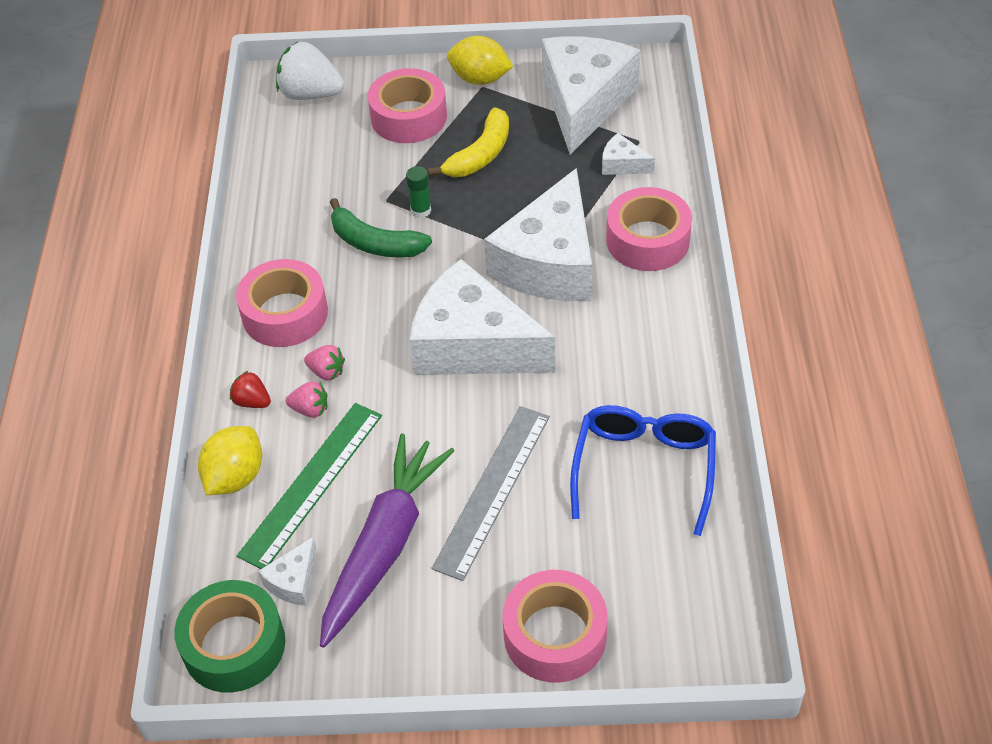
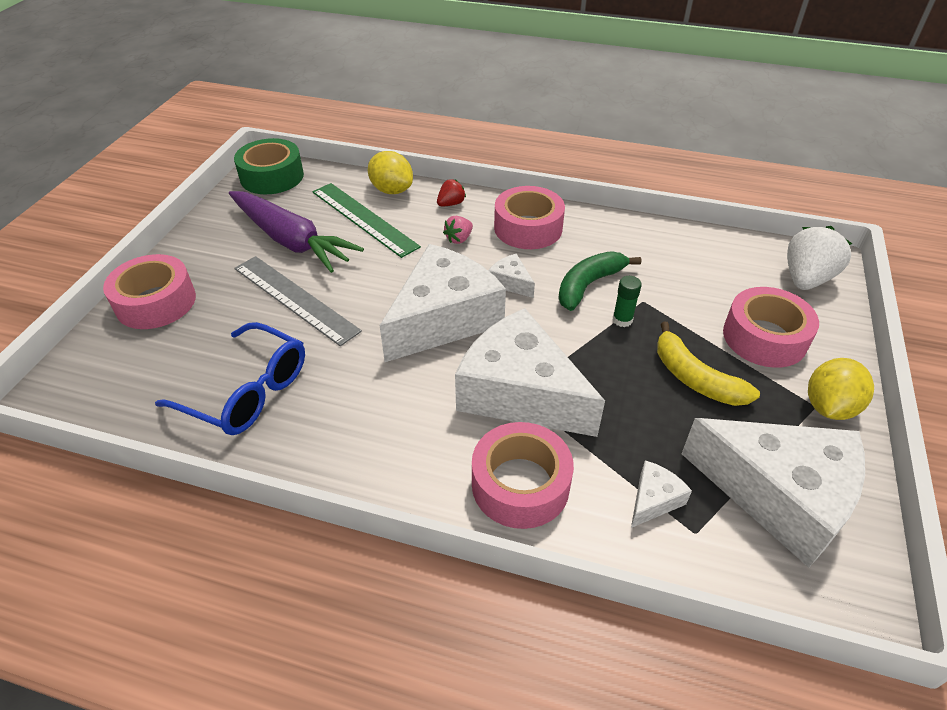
camera: 105 degrees right, 5 degrees down
(293, 581) = (296, 202): white cheese -> white cheese (511, 282)
(310, 409) = (428, 227): pink strawberry -> none

